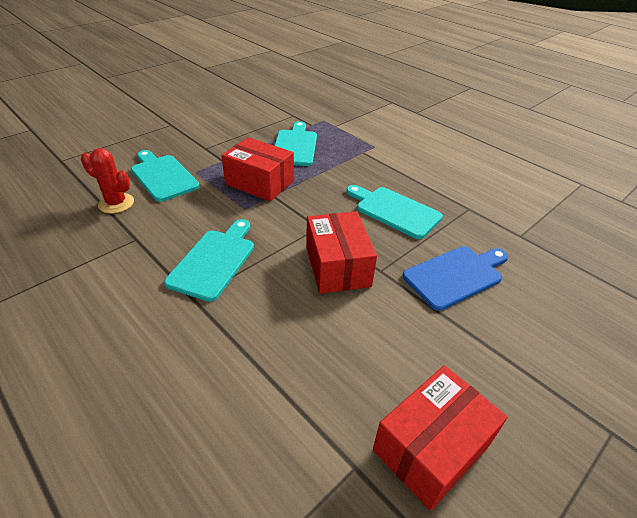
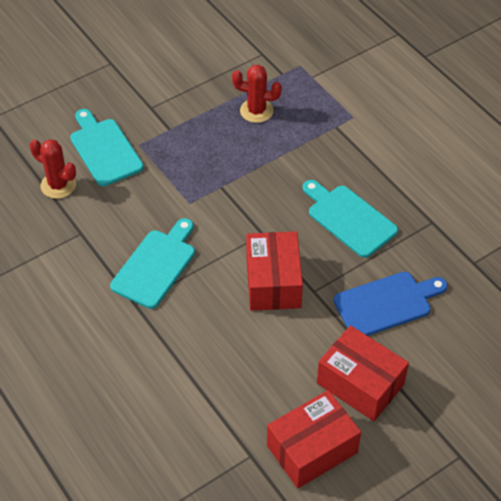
camera: 10 degrees right, 10 degrees up
(259, 182) = (209, 167): red box -> red box (360, 383)
(295, 146) = (256, 111): turquoise cutting board -> red cactus

